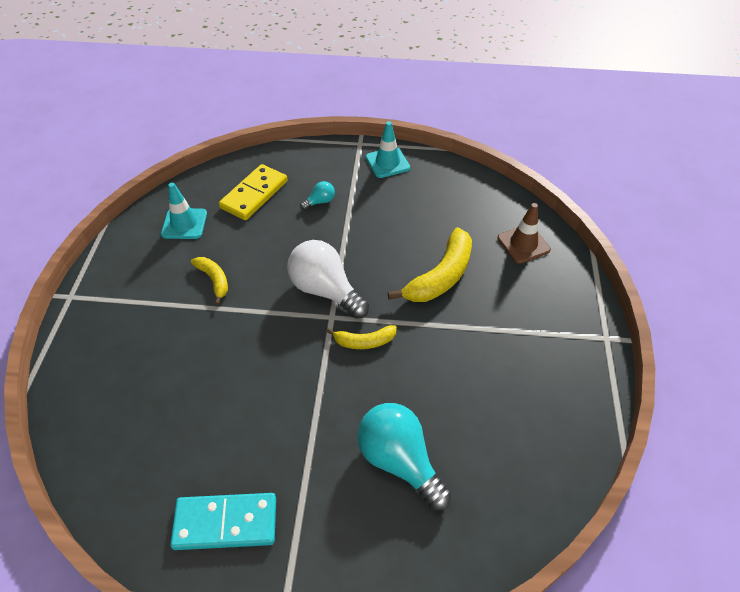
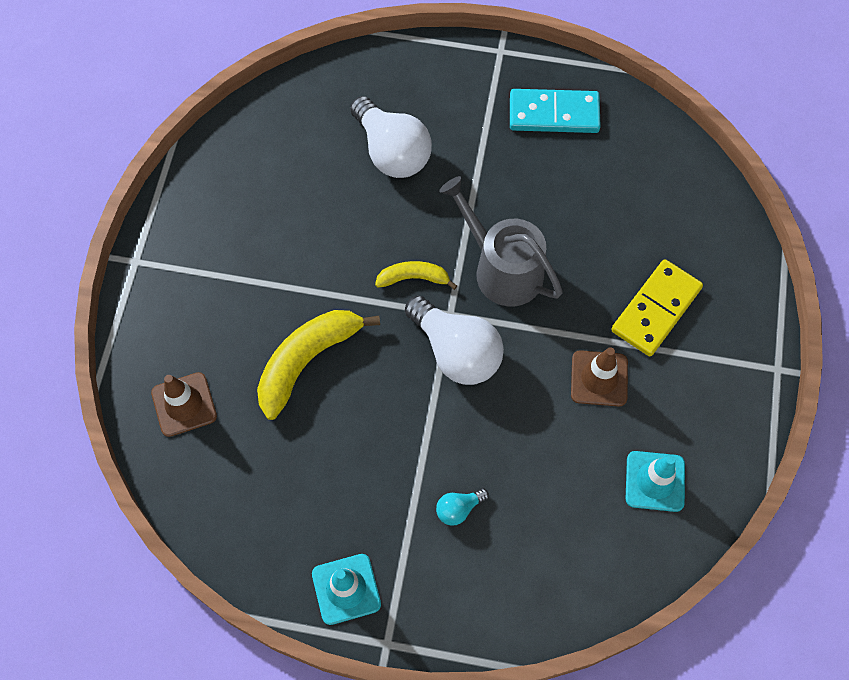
camera: 175 degrees left, 15 degrees up
(214, 280) = (599, 378): yellow banana -> brown traffic cone
(254, 194) = (558, 533): yellow domino -> yellow domino (656, 309)
(287, 355) = (502, 269): none -> grey watering can
(399, 461) = (392, 152): turquoise light bulb -> white light bulb

